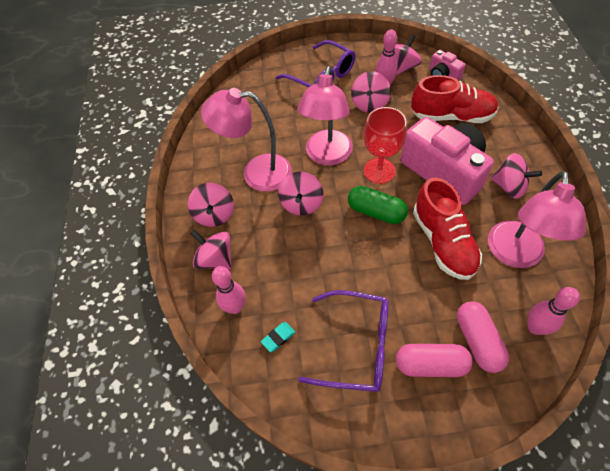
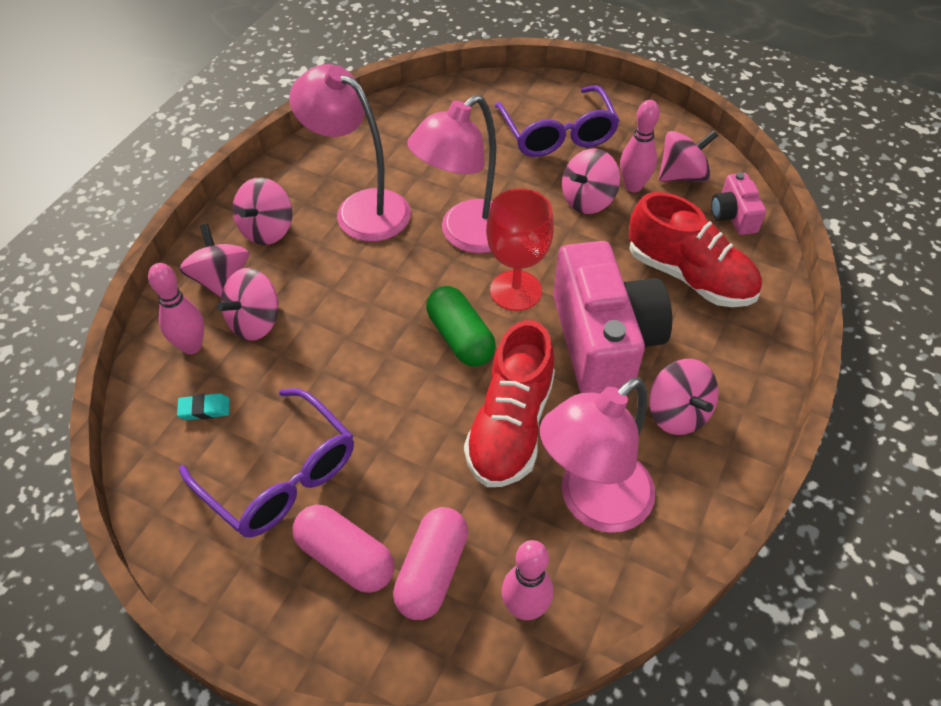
camera: 30 degrees right, 5 degrees down
(301, 204) = (378, 275): pink spinning top -> pink spinning top (255, 322)

